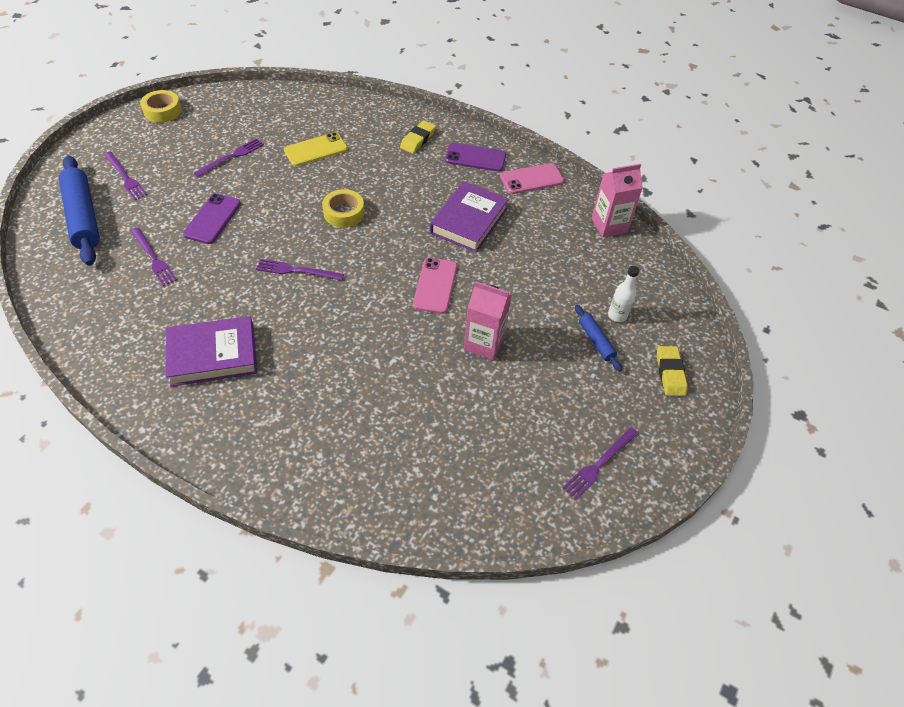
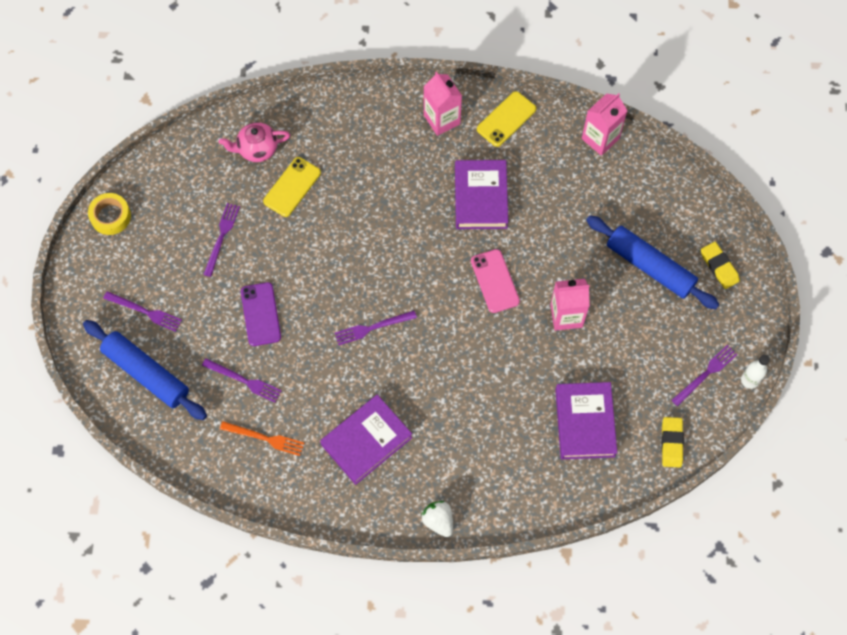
camera: 25 degrees left, 15 degrees up
(128, 309) = (265, 438): none -> orange fork
(219, 461) = (438, 521): none -> white strawberry
(310, 117) = (257, 149): none -> pink teapot
(344, 213) = (368, 246): yellow tape -> none
(418, 140) = (376, 124): yellow eraser -> yellow eraser (671, 443)
(437, 445) = (584, 422): none -> purple book
(475, 158) = (442, 119): purple phone -> pink carton
(531, 179) = (506, 119): pink phone -> yellow phone
(596, 341) = (650, 267): blue rolling pin -> blue rolling pin, size x2.03
(599, 464) = (705, 374): purple fork -> purple fork turned 150 degrees counterclockwise
(617, 315) = (653, 232): white bottle -> white bottle (749, 380)

